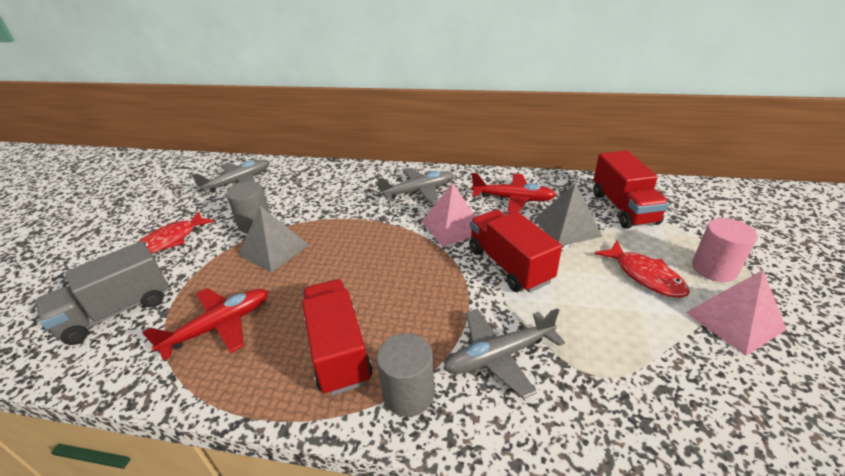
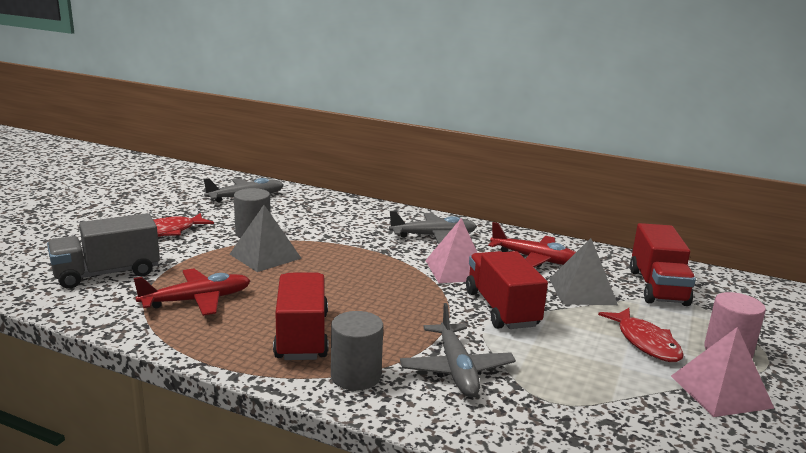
camera: 10 degrees right, 15 degrees down
(499, 355) = (456, 369): grey plane -> grey plane turned 90 degrees counterclockwise

